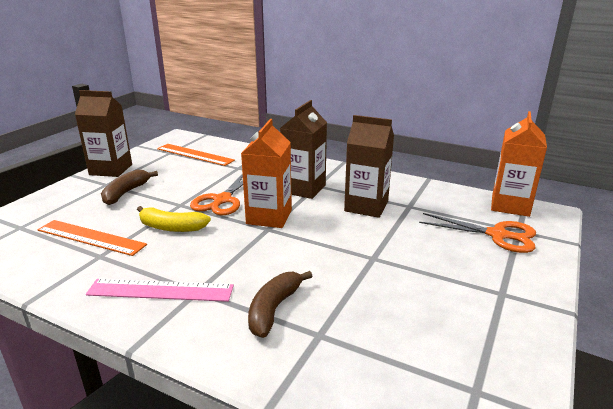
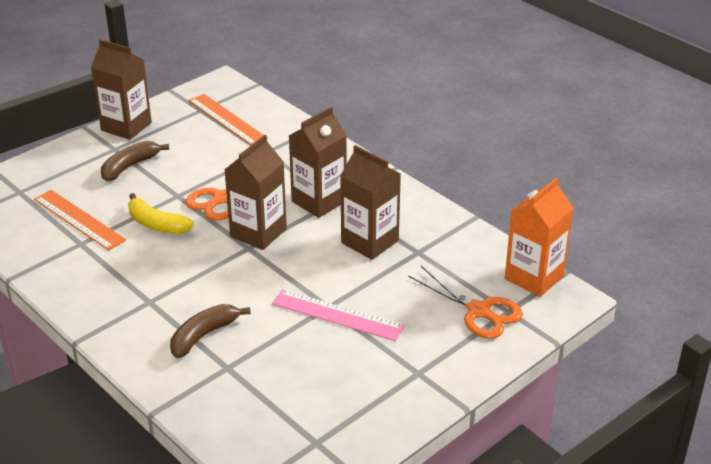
camera: 20 degrees right, 10 degrees up
(160, 290) = (119, 293): pink ruler -> pink ruler (337, 315)
(269, 217) = (258, 232): orange carton -> brown carton

